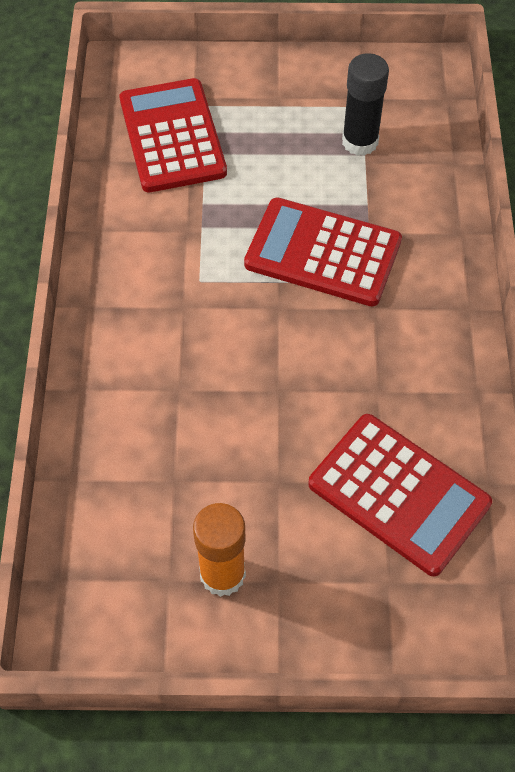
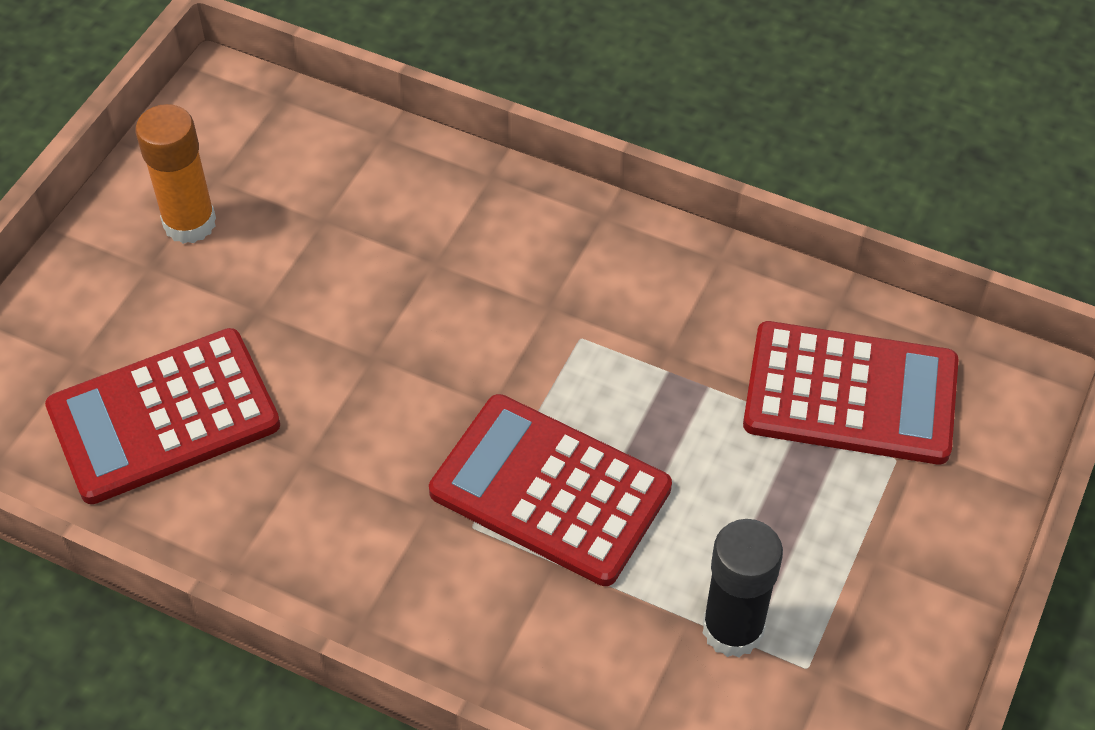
camera: 115 degrees right, 5 degrees down
(323, 253) = (550, 490): red calculator -> red calculator turned 105 degrees counterclockwise

